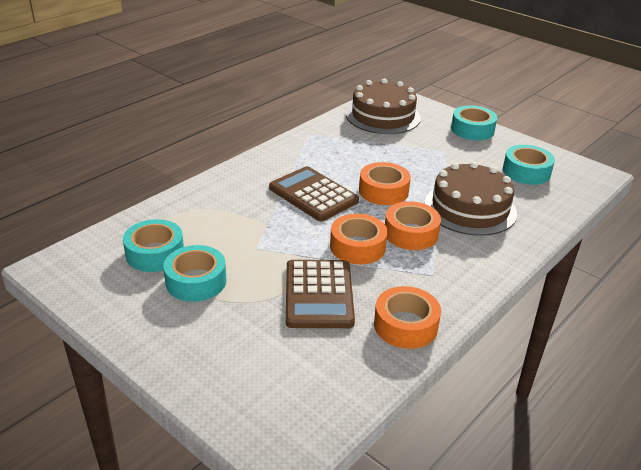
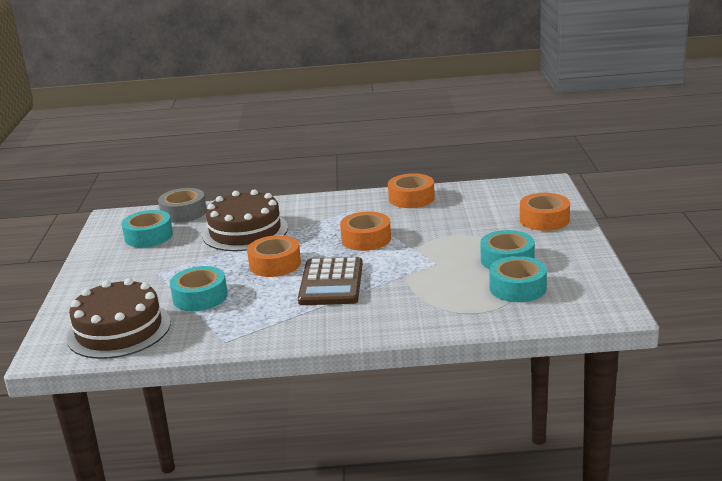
camera: 130 degrees left, 10 degrees down
(318, 294) = (436, 226): brown calculator -> none
(411, 233) = (316, 233): orange tape -> orange tape (544, 220)
(472, 130) = (90, 281): turquoise tape -> turquoise tape (200, 297)
(560, 202) = (183, 213): none -> grey tape

